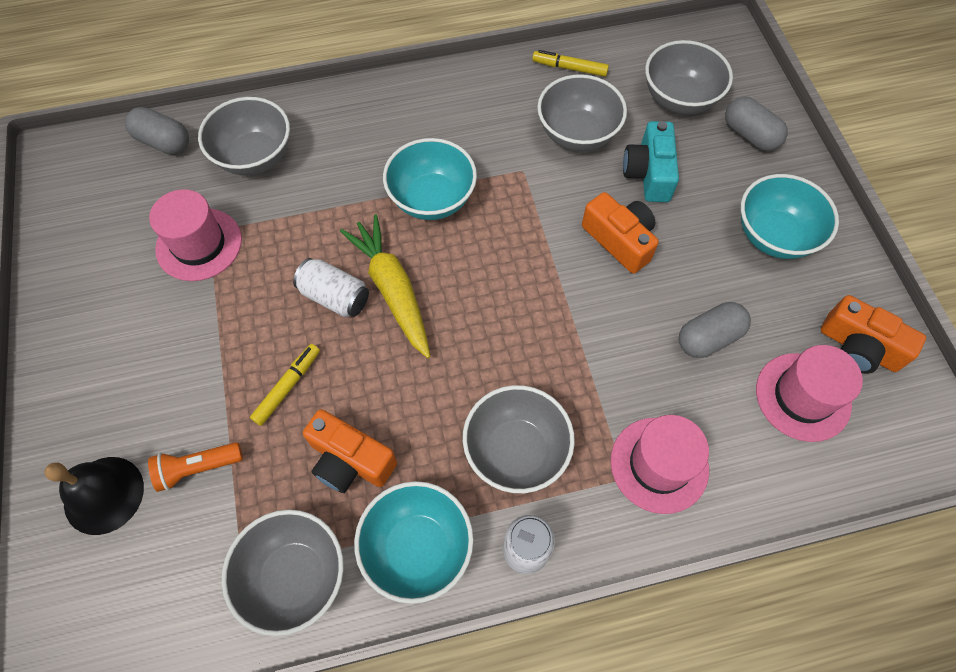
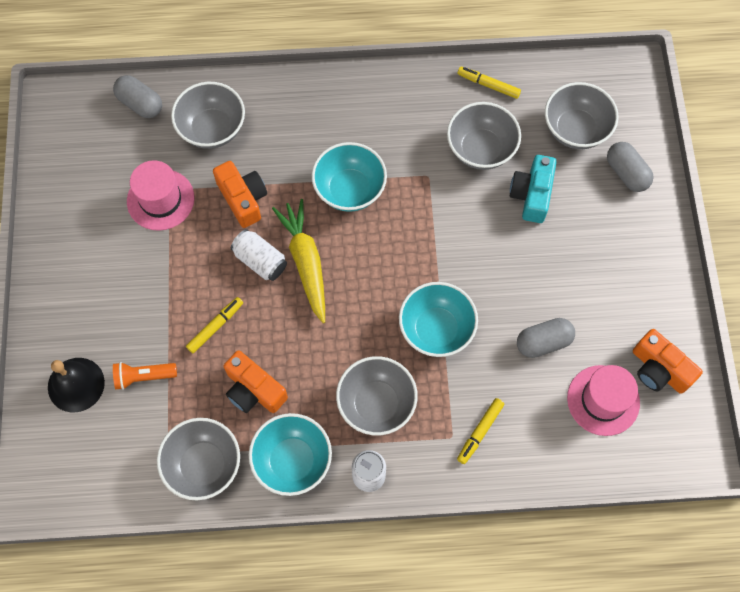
camera: 10 degrees right, 5 degrees up
(619, 240) = (493, 250): orange camera -> orange camera (243, 199)
(659, 464) = (480, 432): pink hat -> yellow marker
(774, 236) = (620, 266): turquoise bowl -> turquoise bowl (436, 329)

